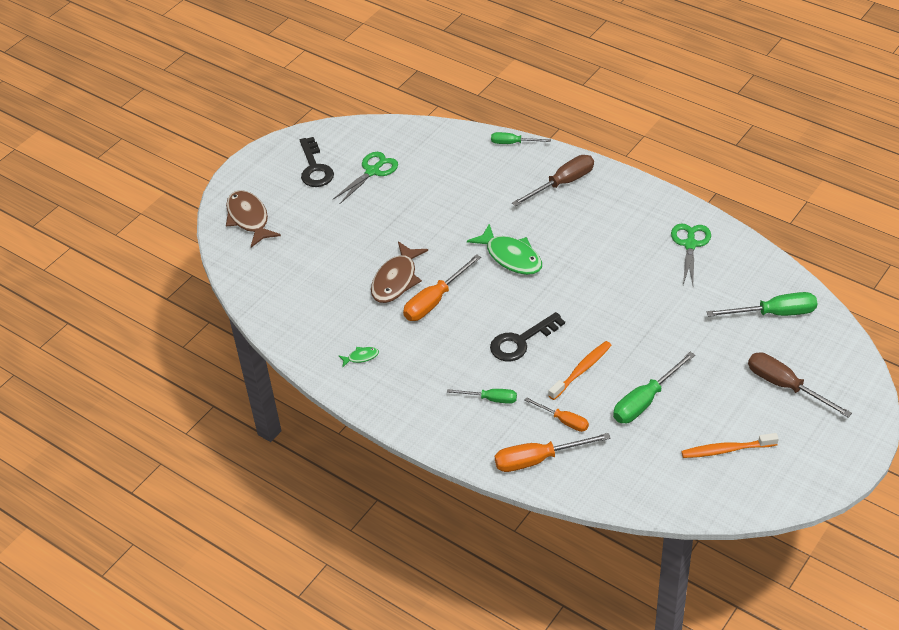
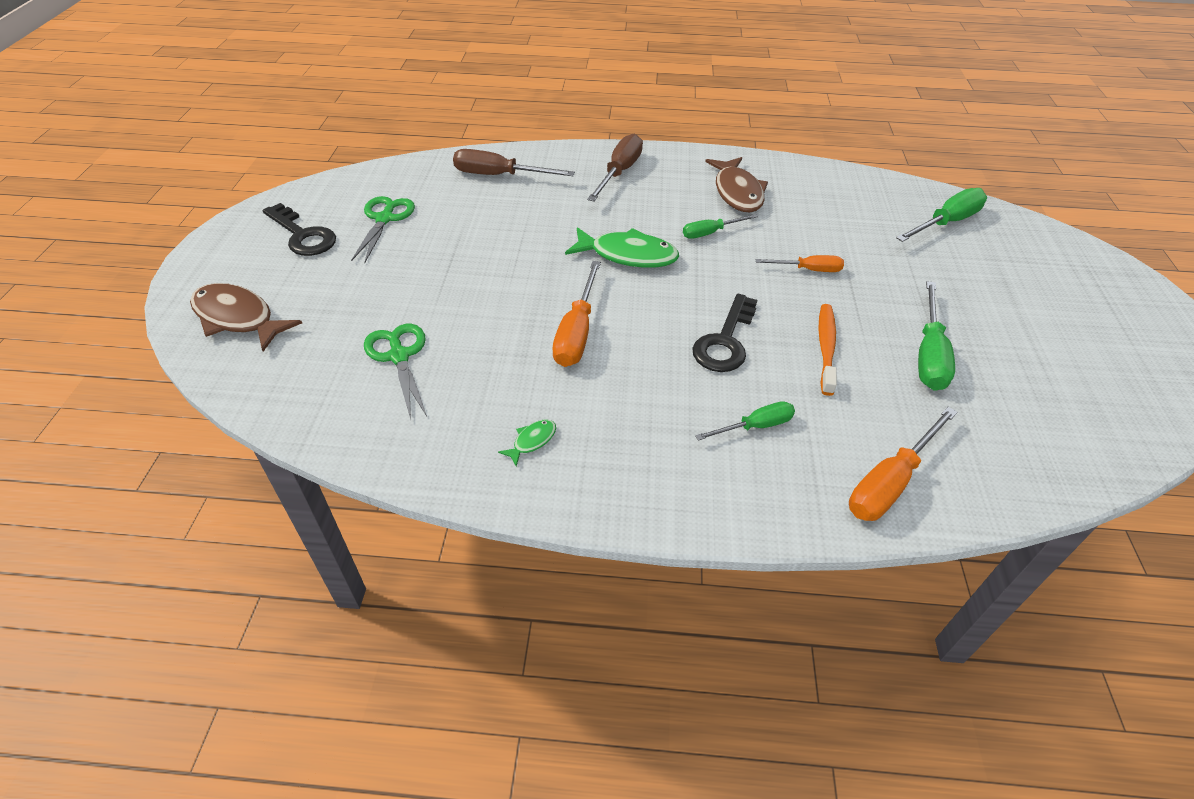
camera: 35 degrees left, 0 degrees up
(396, 280) = (506, 325): brown fish -> brown fish (737, 192)
(513, 143) = (533, 152): green screwdriver -> green screwdriver (710, 233)
(563, 421) = (868, 416): orange screwdriver -> orange screwdriver (808, 270)
(690, 245) = (801, 188): green scissors -> green scissors (399, 356)
(726, 450) = (1069, 374): orange toothbrush -> none
(785, 386) = (1038, 285): brown screwdriver -> brown screwdriver (499, 175)

